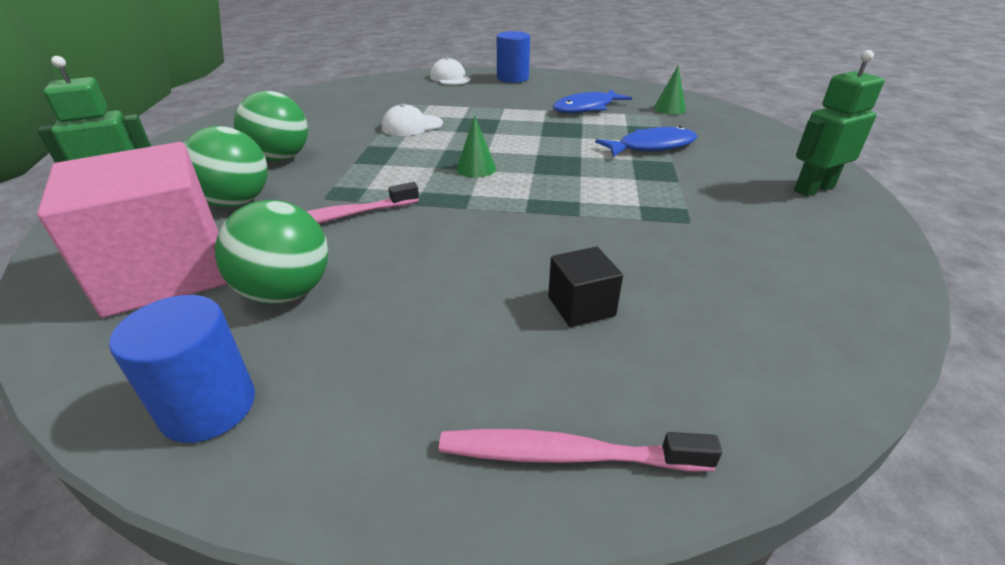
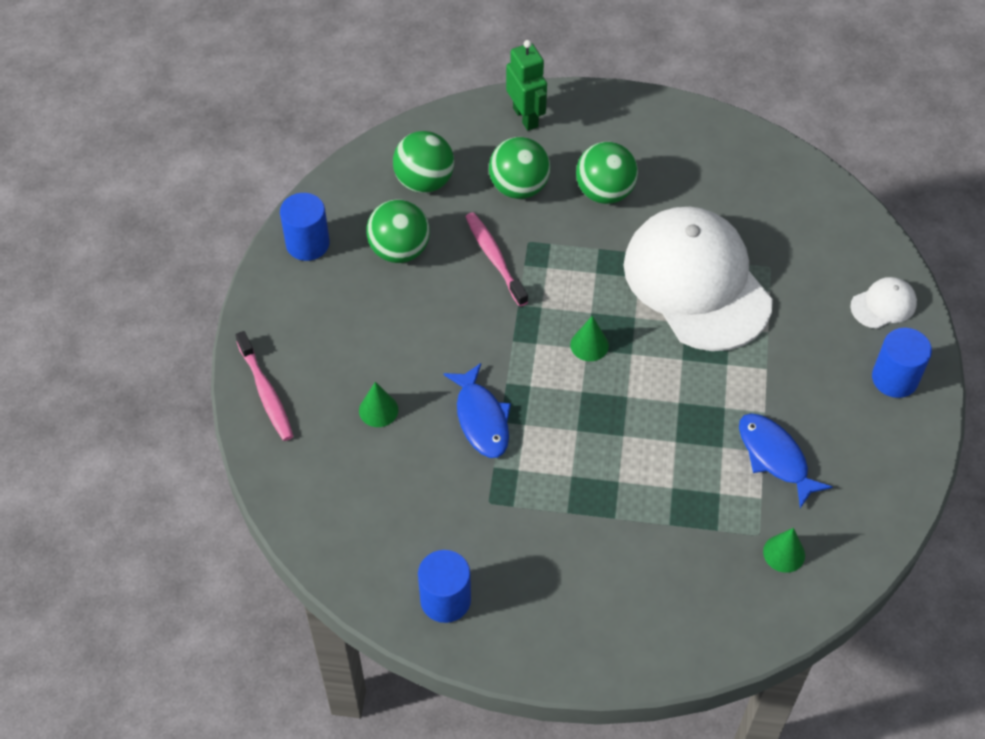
camera: 90 degrees right, 20 degrees up
(166, 272) = (424, 182): pink cube -> green ball
(412, 126) = (697, 282): white cap -> white cap, size x2.50
(566, 455) = (266, 392): pink toothbrush -> pink toothbrush turned 150 degrees clockwise
(581, 306) = (378, 410): black cube -> green cone
(651, 147) = (652, 506): blue fish -> blue fish (481, 419)
(813, 189) = (553, 629): green robot -> none
(837, 248) = (445, 600): none -> blue cylinder

